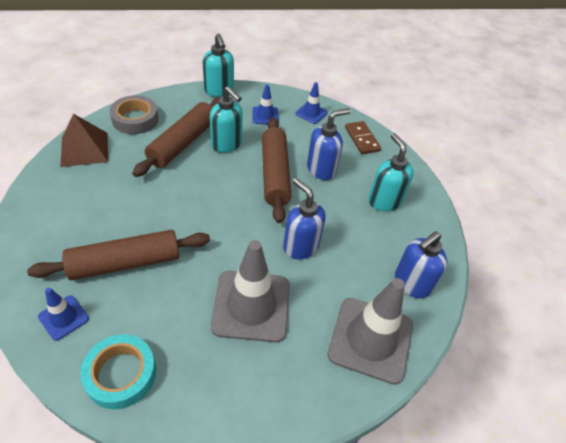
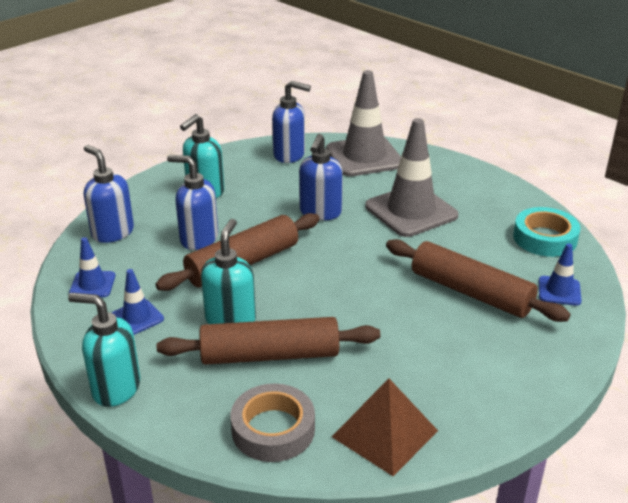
camera: 120 degrees left, 15 degrees down
(219, 90) = (115, 388): turquoise soap dispenser -> turquoise soap dispenser turned 105 degrees counterclockwise
(362, 139) = (112, 232): brown domino -> blue soap dispenser

